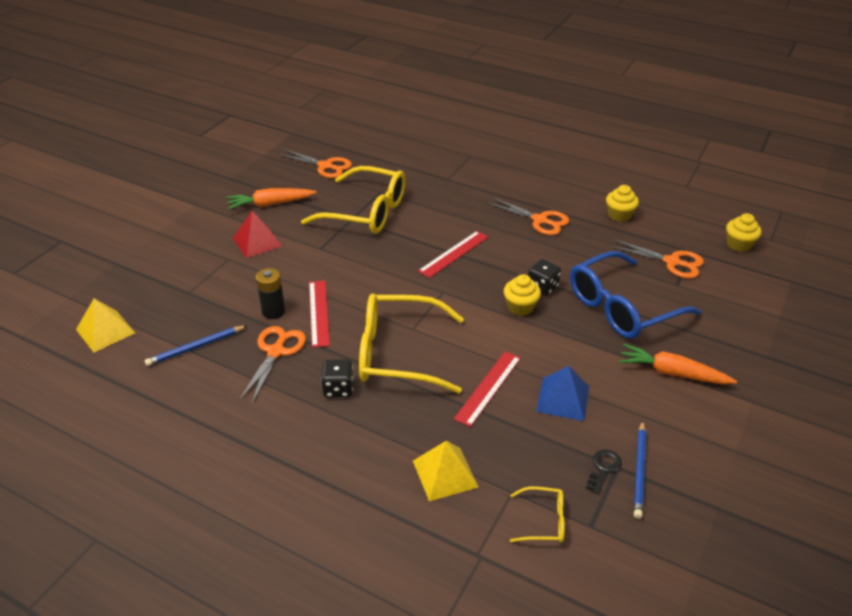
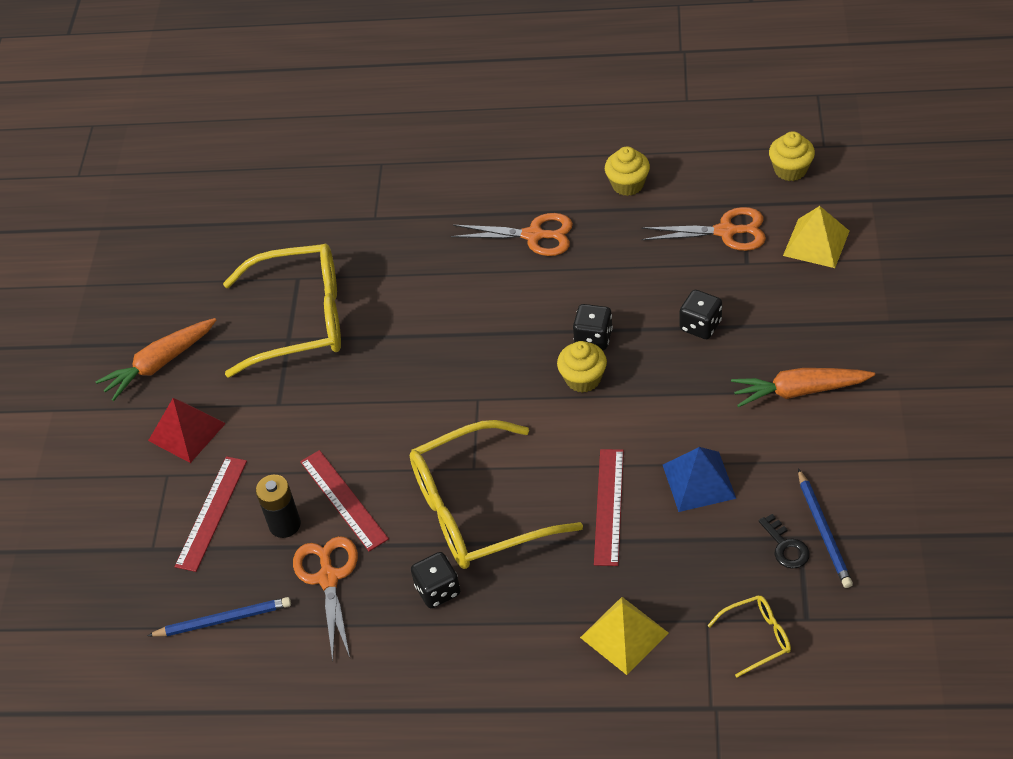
camera: 20 degrees left, 10 degrees up
(105, 331) = (87, 653): yellow pyramid -> yellow pyramid (816, 243)
(196, 347) = (223, 619): blue pencil -> blue pencil turned 135 degrees counterclockwise
(325, 166) = (191, 267): orange scissors -> none
(454, 254) = (456, 336): red ruler -> red ruler (212, 513)
(603, 468) = (786, 546): black key -> black key turned 150 degrees clockwise
(621, 307) = (700, 326): blue glasses -> black dice

